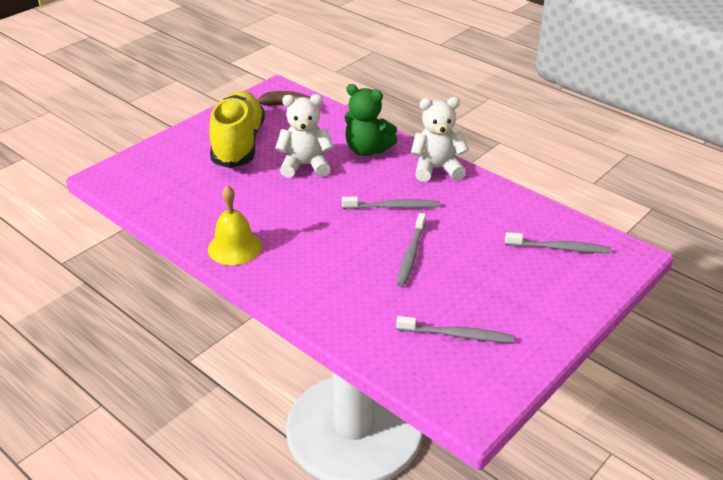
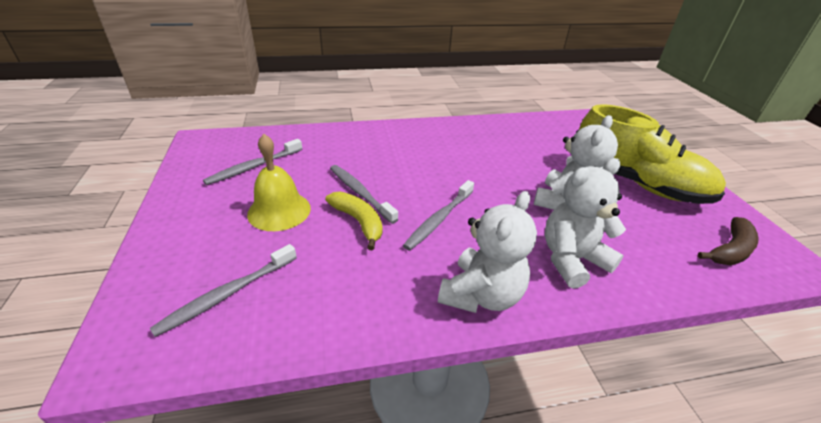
camera: 125 degrees right, 0 degrees up
(234, 247) = (466, 130): yellow bell -> yellow bell (279, 211)
(367, 150) = (572, 260): green teddy bear -> white teddy bear
(441, 237) = (358, 222): none -> yellow banana

